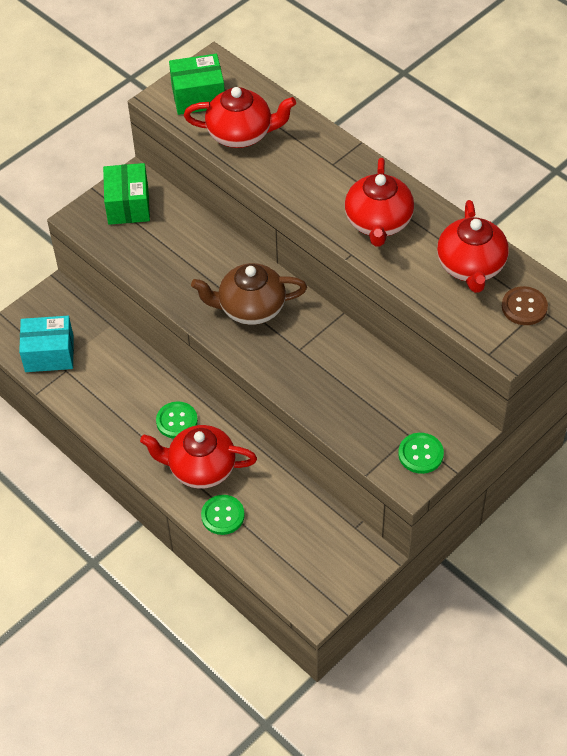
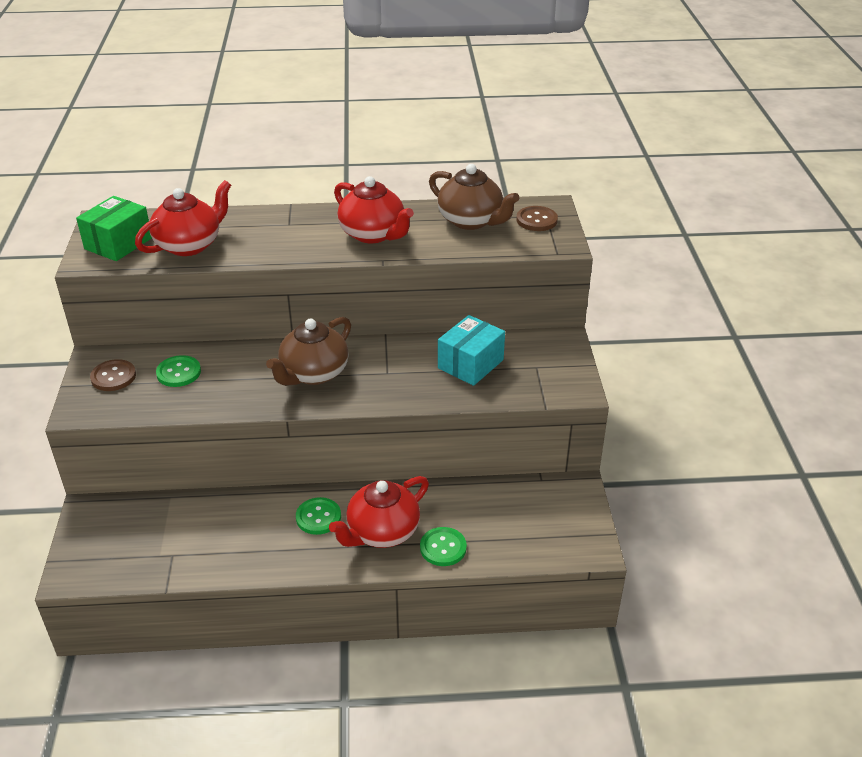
camera: 50 degrees left, 15 degrees down
(49, 354) = (139, 555): turquoise box -> turquoise box (470, 364)
(128, 205) = (113, 377): green box -> brown button
(420, 454) = (559, 371): green button -> green button (178, 372)
(471, 267) = (471, 221): red teapot -> brown teapot

